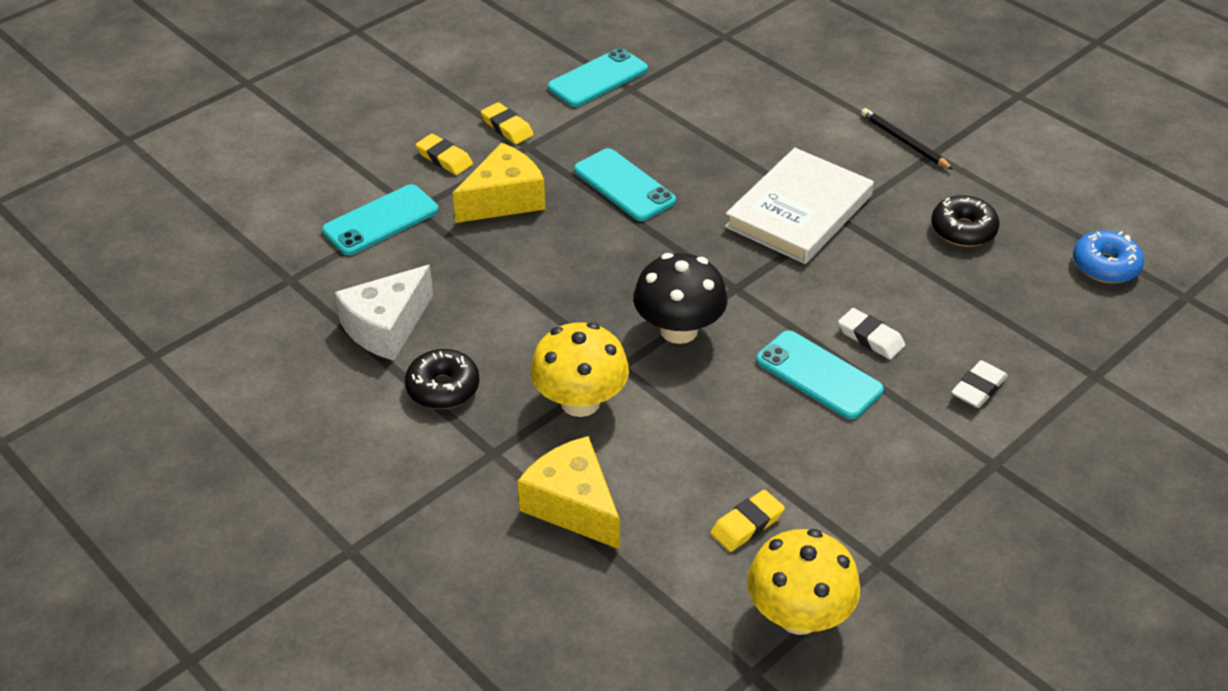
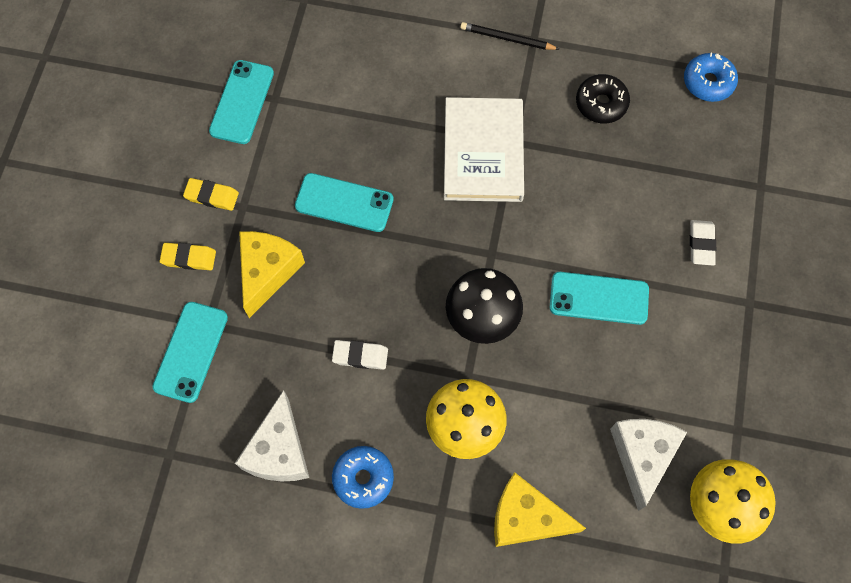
camera: 35 degrees left, 25 degrees up
(443, 388) = (363, 478): black donut -> blue donut
(747, 525) = (642, 456): yellow eraser -> white cheese
(870, 338) = (608, 243): white eraser -> white eraser (360, 356)

